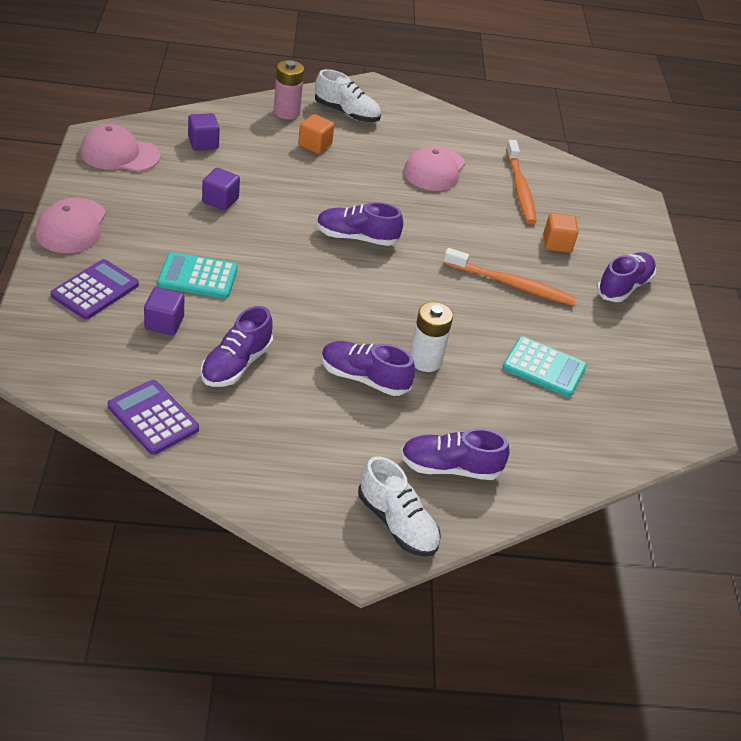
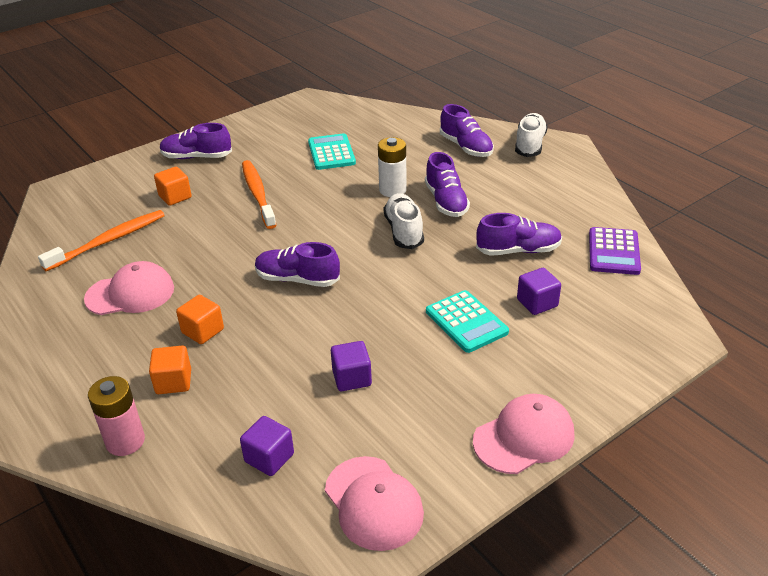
camera: 120 degrees left, 5 degrees down
(95, 290) = (565, 359): purple calculator -> none
(346, 113) = (76, 399): white shoe -> white shoe (404, 231)
(351, 175) = (203, 331): none -> orange cube
(356, 237) = (297, 279): purple shoe -> purple shoe turned 135 degrees clockwise

